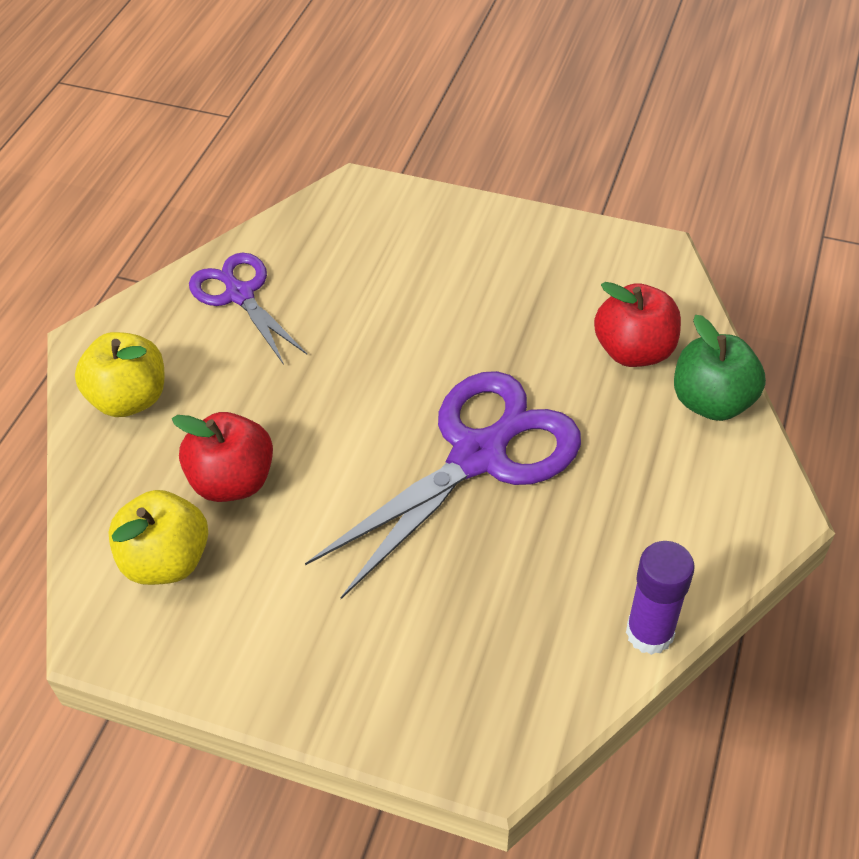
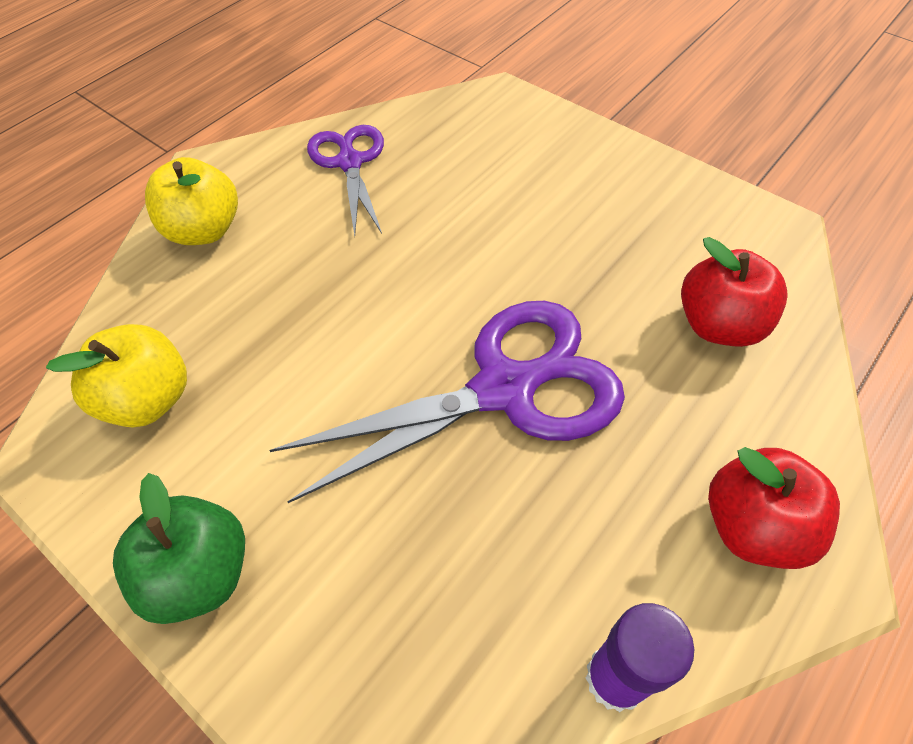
camera: 20 degrees right, 5 degrees up
(233, 481) = (251, 338): red apple -> red apple (753, 526)
(712, 402) = (791, 409): green apple -> green apple (200, 574)

